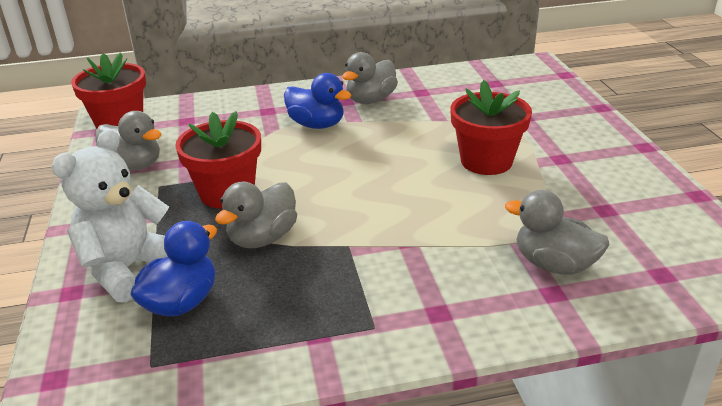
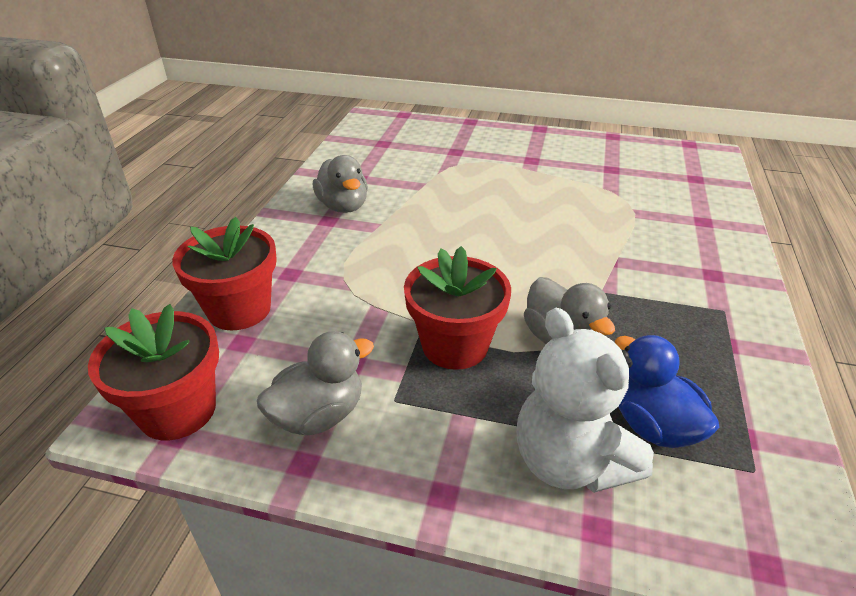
camera: 65 degrees left, 5 degrees up
(317, 125) = (361, 250): blue duck -> none
(486, 161) = (511, 188): red flower pot -> red flower pot (239, 309)
(554, 264) = (670, 209): grey duck -> none

